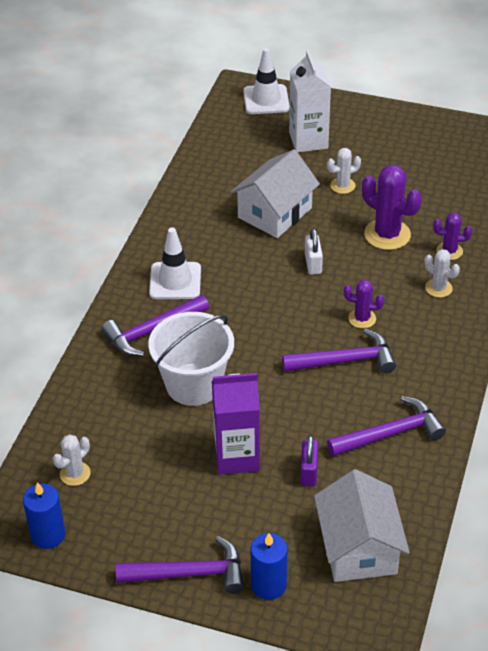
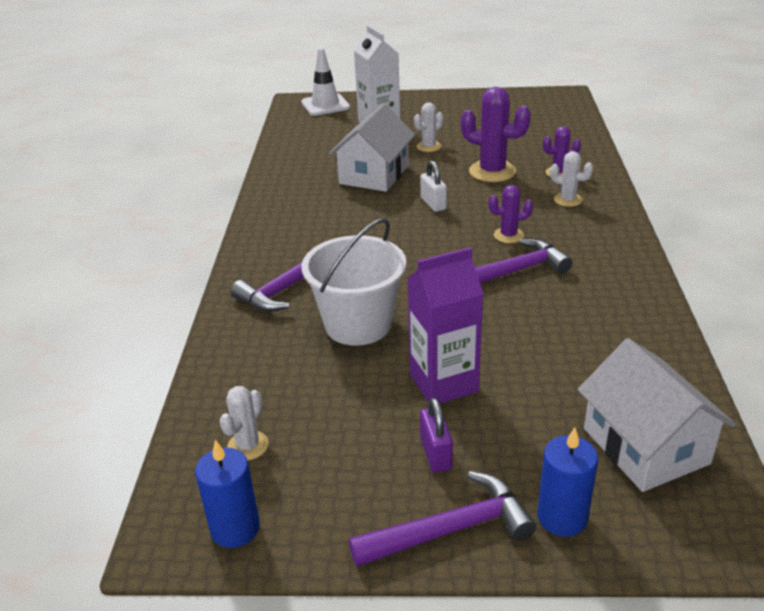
camera: 15 degrees left, 10 degrees down
(175, 281) = (296, 241): white traffic cone -> none
(309, 472) = (536, 380): purple padlock -> purple padlock (436, 454)
(391, 433) = (603, 324): purple hammer -> none

